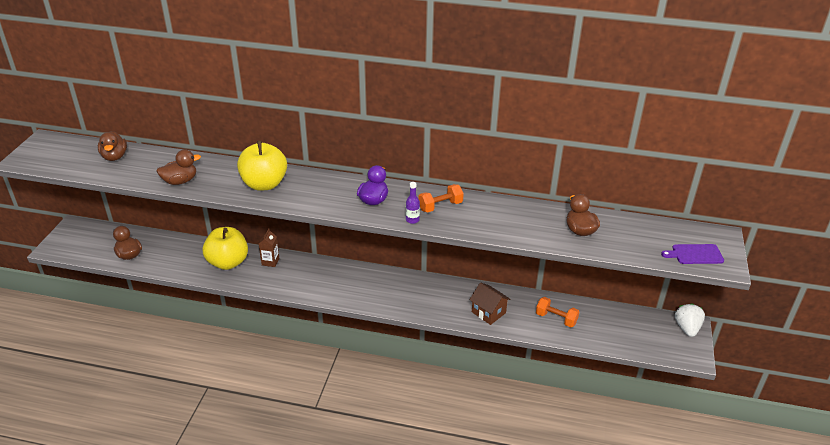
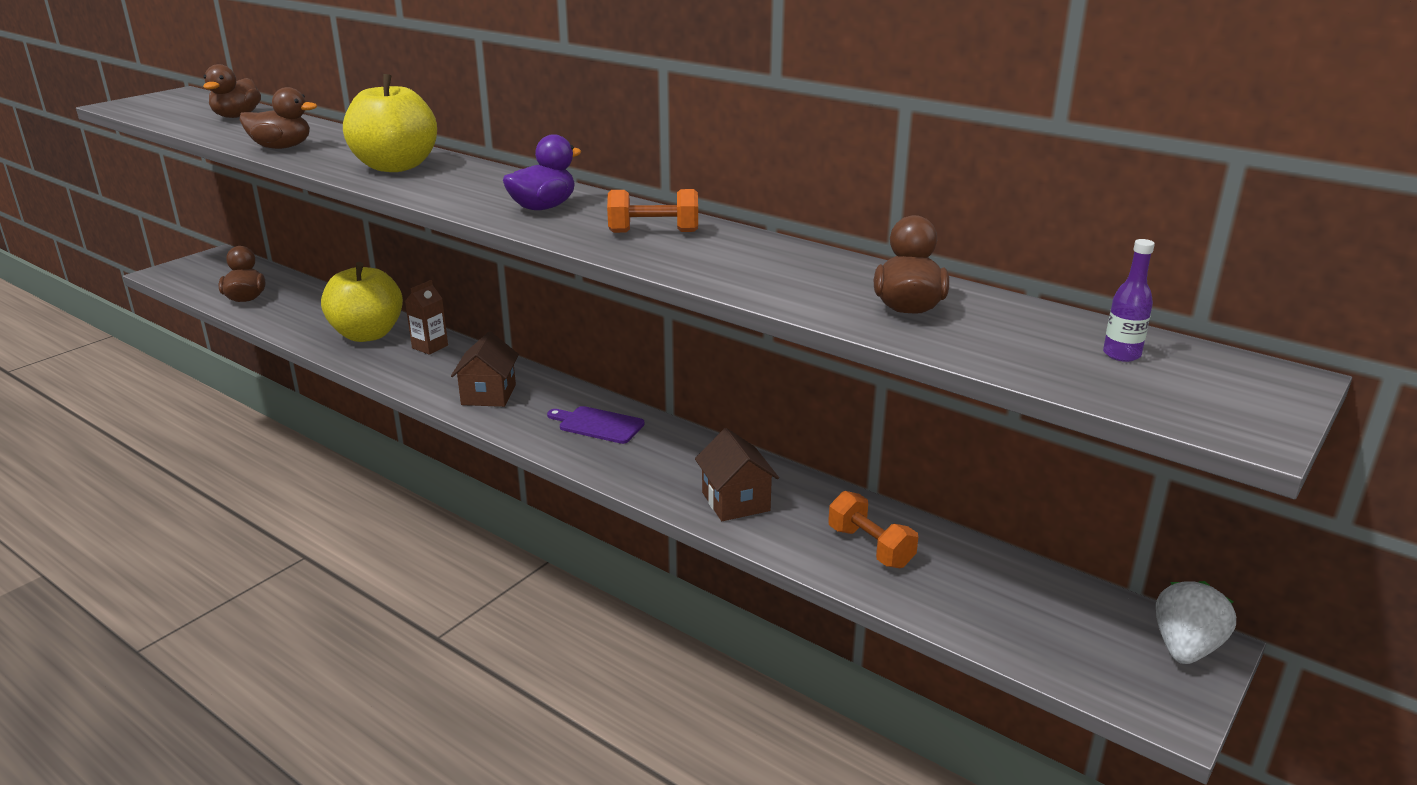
camera: 25 degrees right, 10 degrees down
(329, 284) = (488, 395): none -> brown house
(412, 220) = (578, 238): purple bottle -> purple bottle (1121, 354)
(695, 254) = (1172, 394): purple cutting board -> purple cutting board (598, 425)

